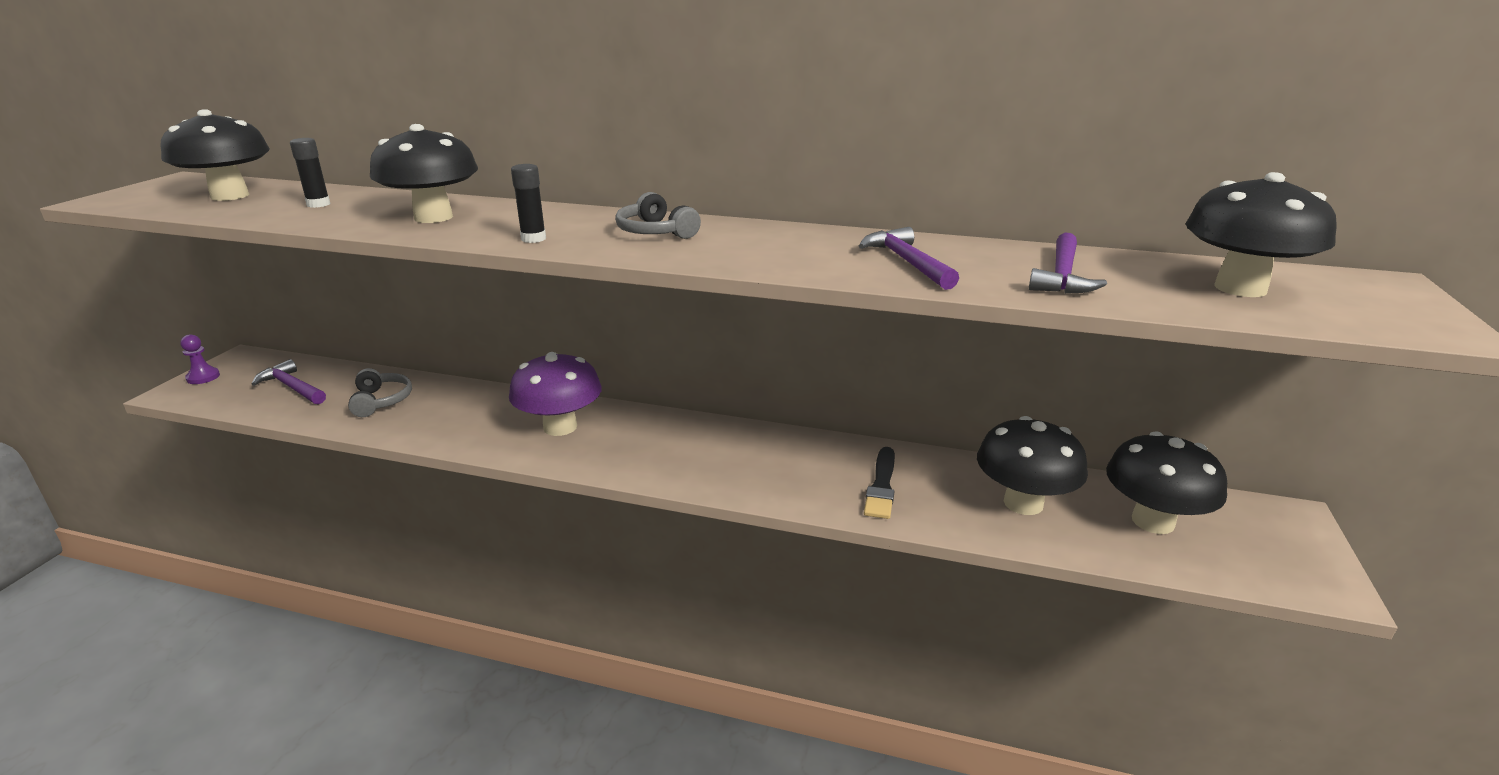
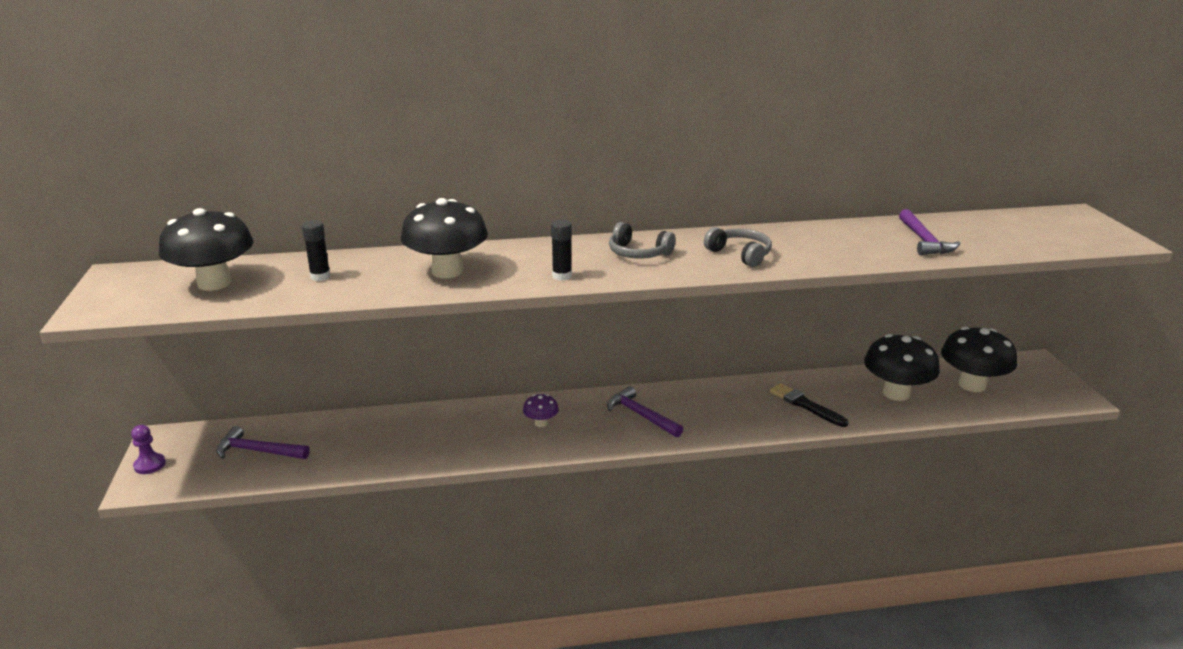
camera: 25 degrees left, 0 degrees up
(381, 401) = (361, 441): grey headphones -> grey headphones (740, 254)
(560, 427) = (541, 423): purple mushroom -> purple mushroom, size x0.48
(881, 486) = (806, 405): black brush -> black brush turned 150 degrees clockwise
(907, 262) = (830, 247): purple hammer -> purple hammer (641, 415)
(1240, 288) = (1017, 231): black mushroom -> none

